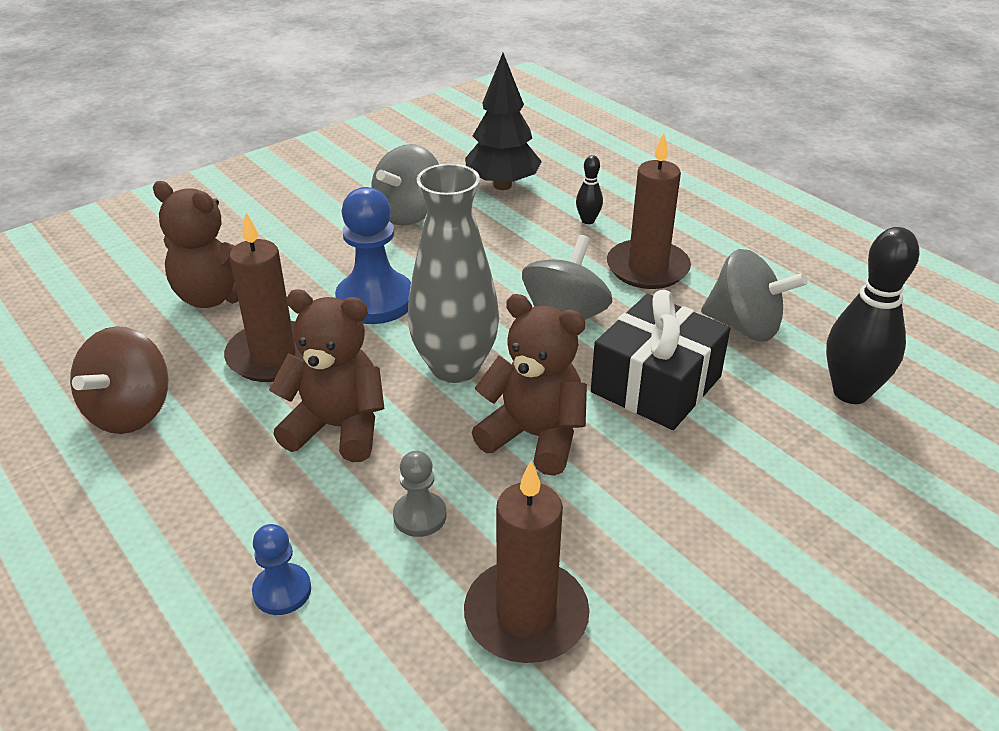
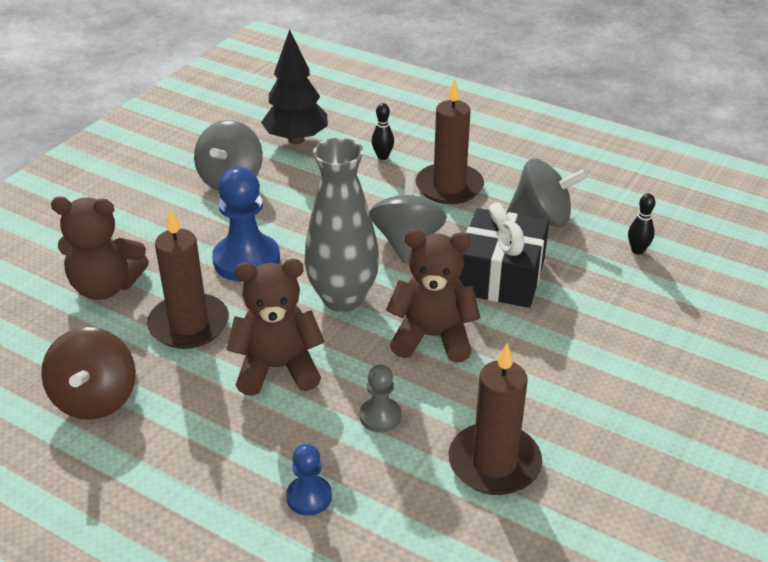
camera: 20 degrees left, 0 degrees up
(850, 392) = (637, 250): black bowling pin -> black bowling pin, size x0.48

